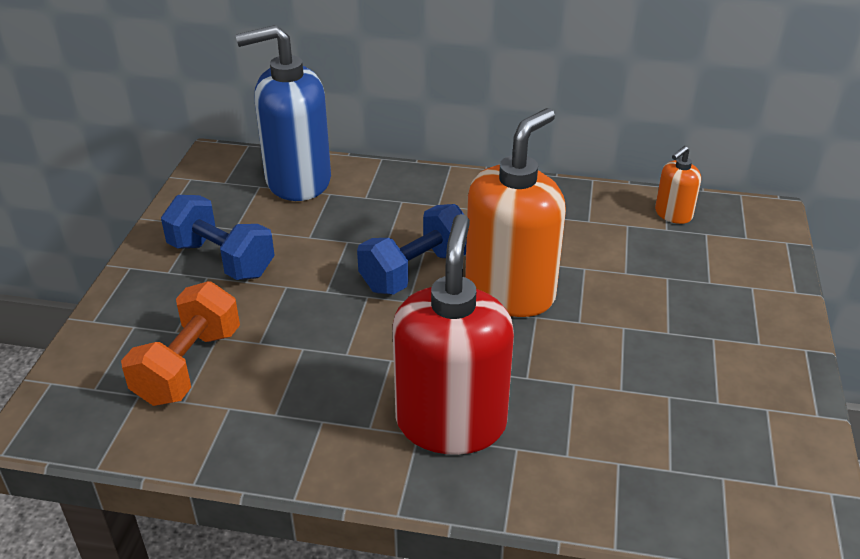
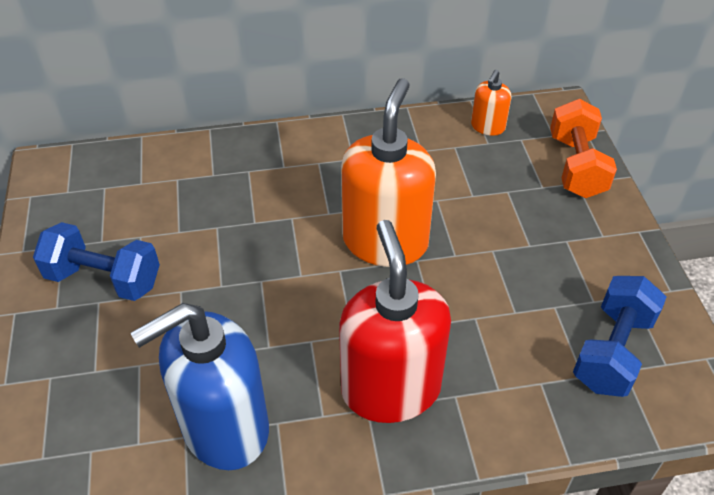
camera: 20 degrees left, 10 degrees up
(188, 366) = (125, 404): orange dumbbell -> orange dumbbell (576, 166)
(297, 181) = (139, 173): blue soap dispenser -> blue soap dispenser (224, 428)
(416, 271) = (294, 243): blue dumbbell -> blue dumbbell (612, 351)

